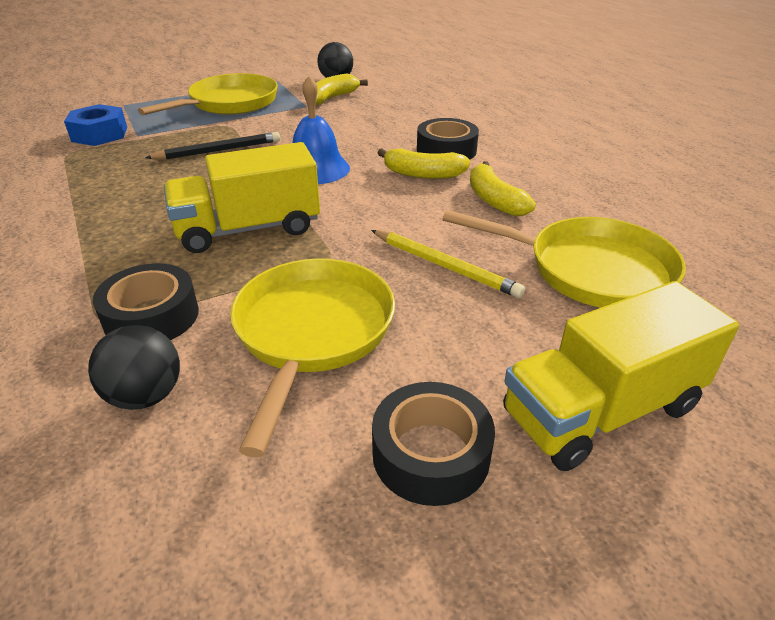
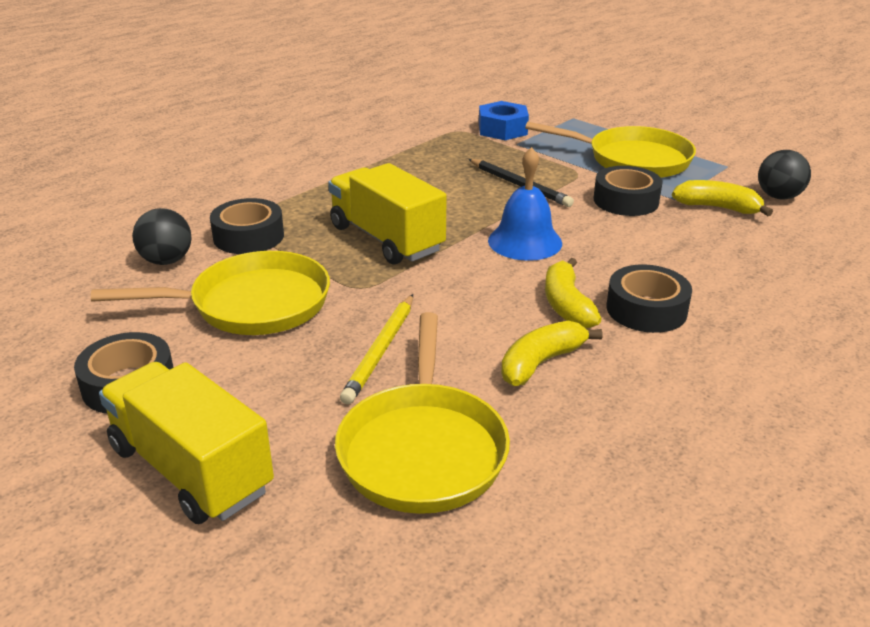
camera: 70 degrees right, 5 degrees down
(291, 120) = (626, 201): none -> black tape

